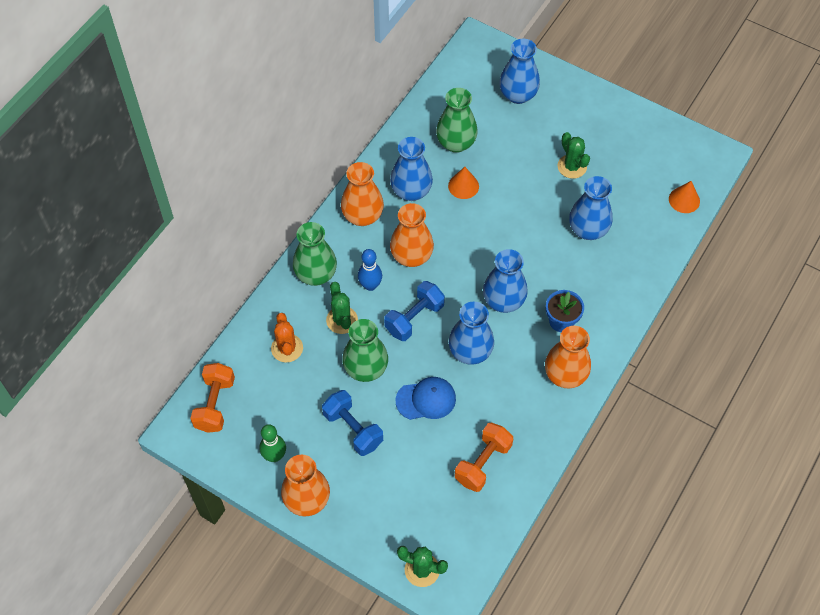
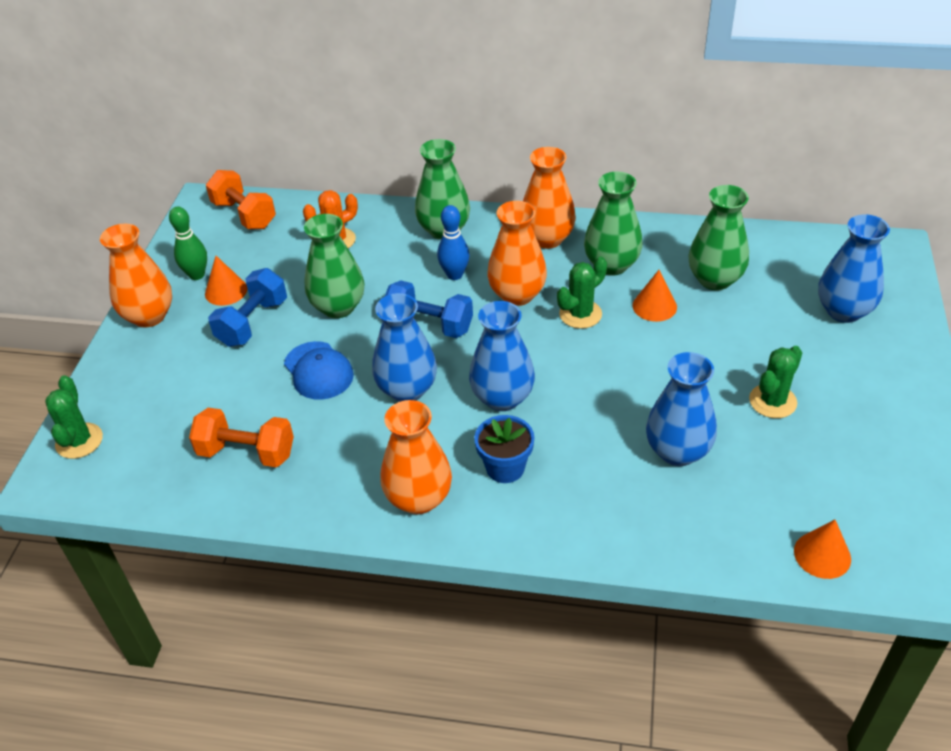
camera: 70 degrees right, 15 degrees down
(215, 404) = (244, 215): orange dumbbell -> orange dumbbell turned 60 degrees clockwise
(306, 439) = (226, 291): none -> orange cone
(342, 320) = (394, 268): green cactus -> green cactus (580, 314)
(411, 191) = (611, 265): blue vase -> green vase

